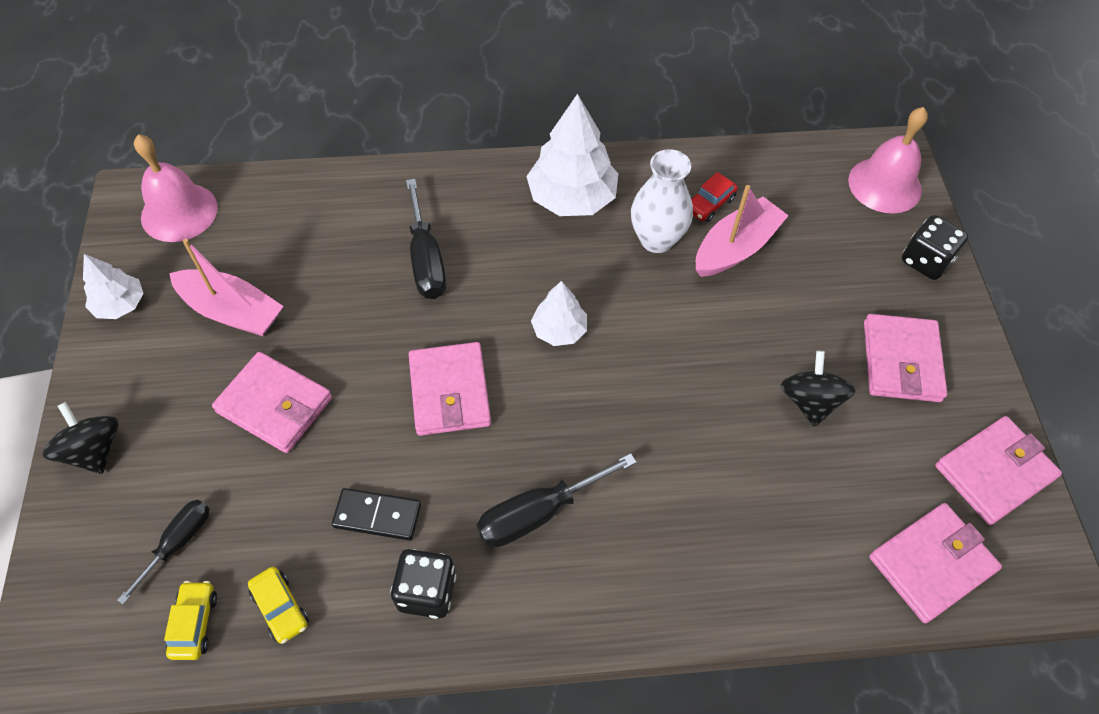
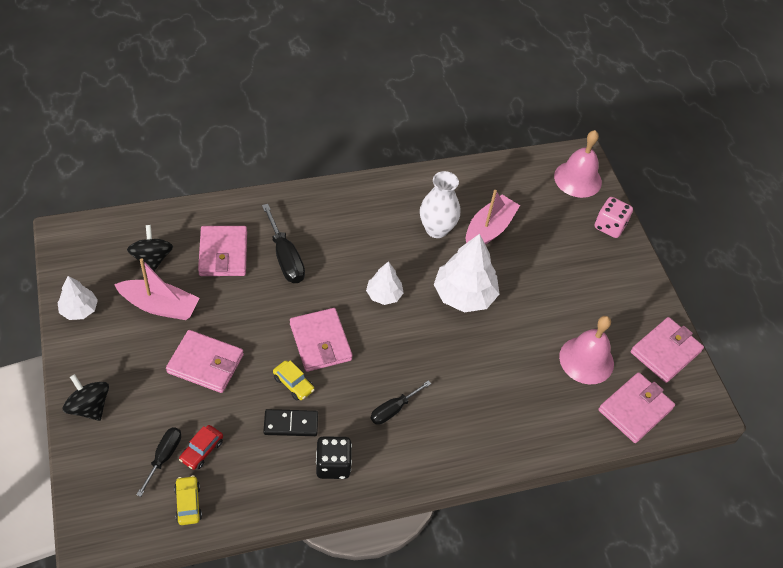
camera: 15 degrees left, 5 degrees down
(179, 212) = (103, 242): pink bell -> pink bell (586, 360)
(280, 608) = (242, 487): yellow car -> yellow car (293, 384)
(538, 513) = (393, 409): black screwdriver -> black screwdriver, size x0.66
(572, 198) = (375, 206): white tree -> white tree (464, 295)
(709, 204) = (467, 202): red car -> red car (201, 450)
(810, 401) = (550, 322): black spinning top -> black spinning top (152, 259)
(901, 361) = (602, 291): pink wallet -> pink wallet (223, 254)
(925, 261) = (609, 226): black dice -> pink dice

